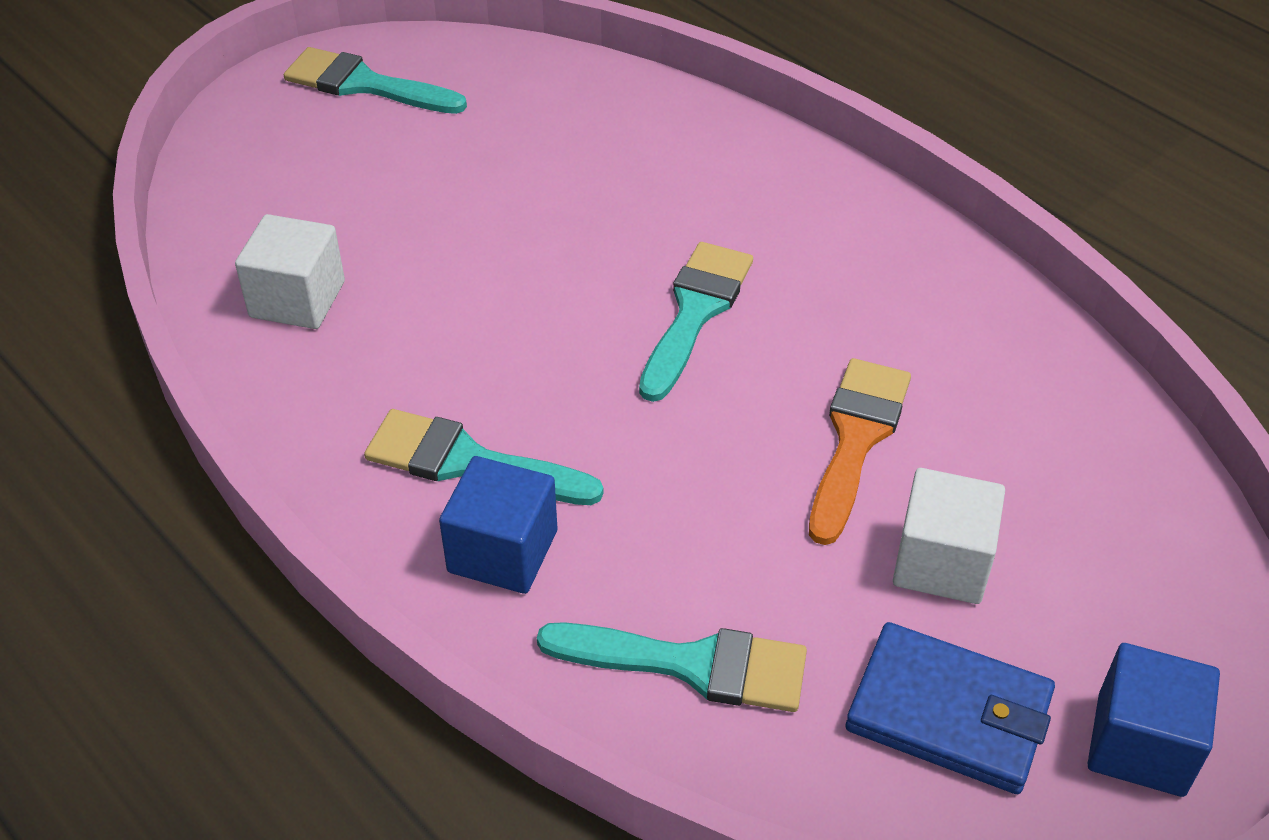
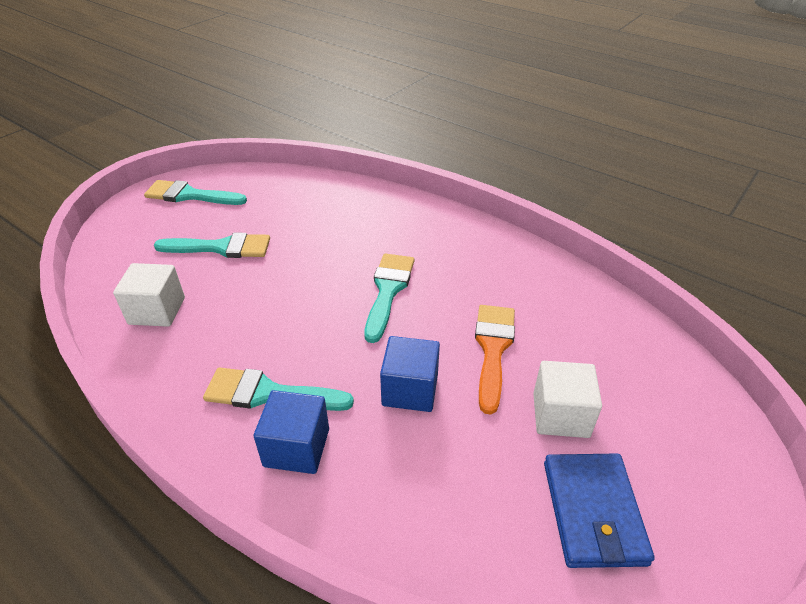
camera: 10 degrees left, 5 degrees down
(691, 665) = (428, 505): turquoise brush -> turquoise brush (221, 248)
(949, 713) = (593, 512): blue wallet -> blue wallet turned 75 degrees clockwise
(1140, 744) = (712, 514): blue cube -> blue cube (410, 390)

